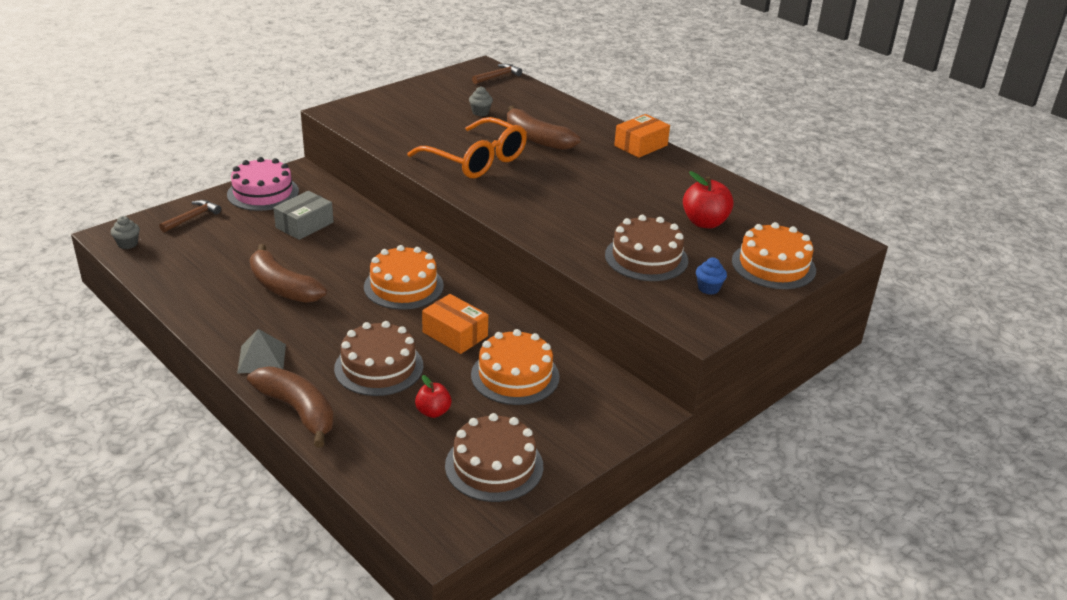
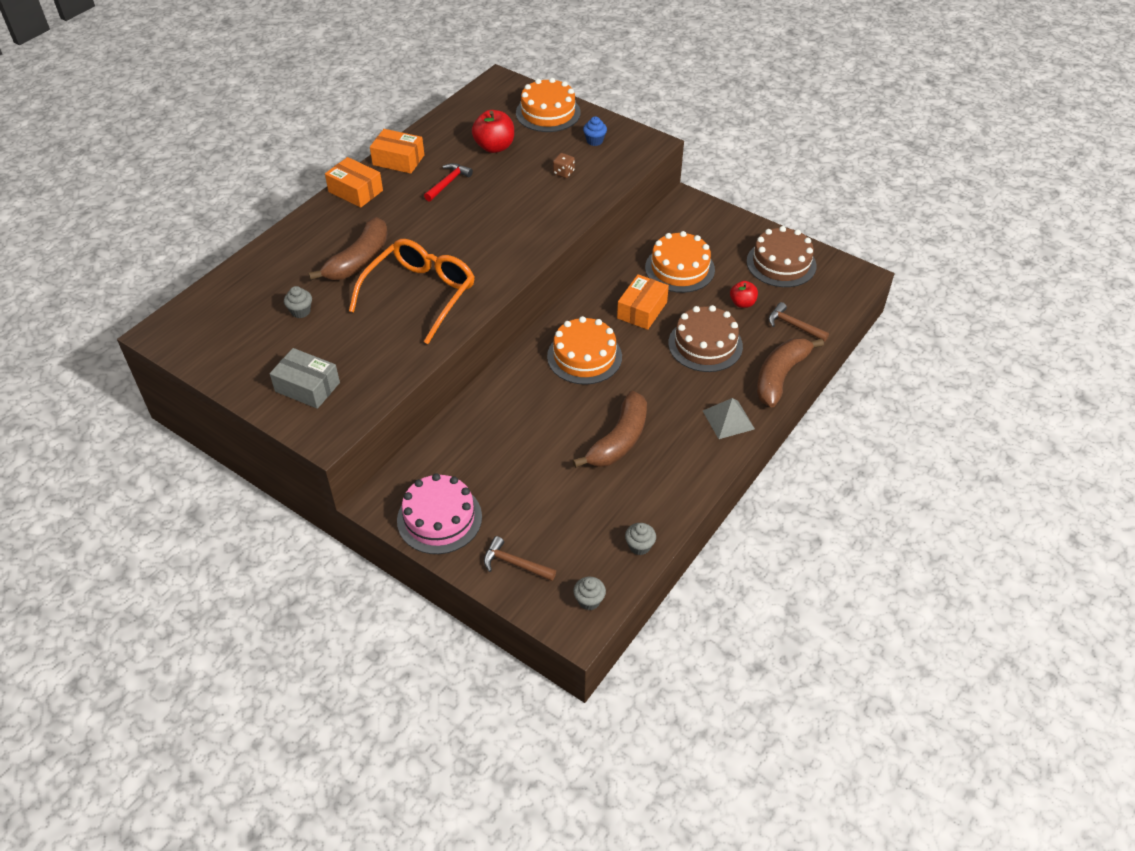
camera: 100 degrees left, 15 degrees up
(157, 276) = (639, 546): none -> grey cupcake
(304, 225) = (499, 459): grey box -> grey box (307, 387)
(498, 76) = (190, 315): brown hammer -> brown hammer (793, 325)
(643, 190) = (448, 183): none -> red hammer
(646, 258) = (563, 173): brown cake -> brown dice
(688, 169) = (398, 160): none -> orange box

